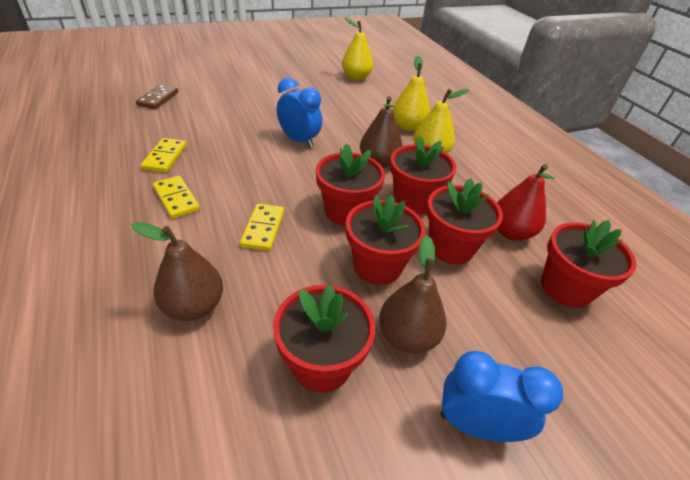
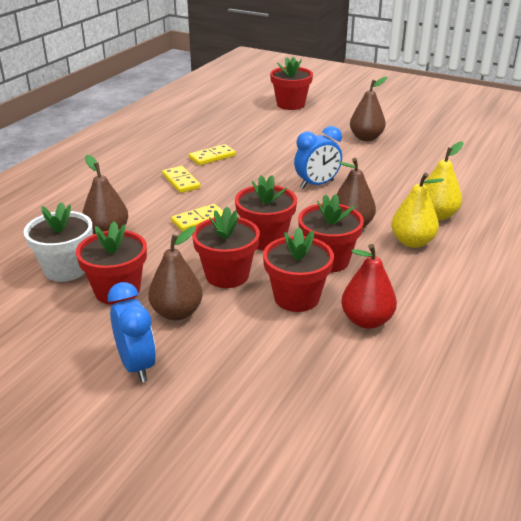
camera: 55 degrees right, 10 degrees down
(158, 99) = (267, 120): brown domino -> none
(176, 199) = (181, 181): yellow domino -> yellow domino turned 45 degrees counterclockwise
(222, 389) = (66, 269): none -> white flower pot
(267, 85) = (366, 138): none -> brown pear
(299, 141) = (317, 184): blue clock -> blue clock turned 60 degrees clockwise
(356, 78) = (467, 160): yellow pear -> none
(565, 288) = (334, 371): red flower pot -> red flower pot (290, 104)

